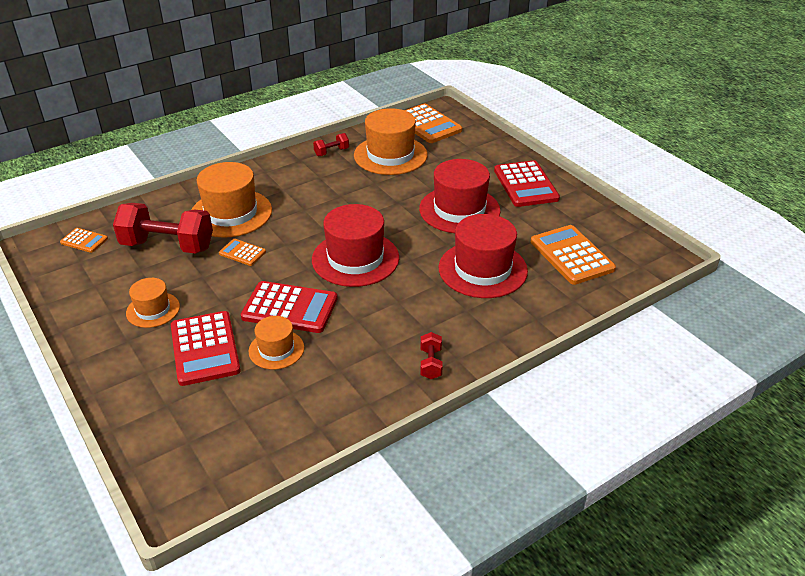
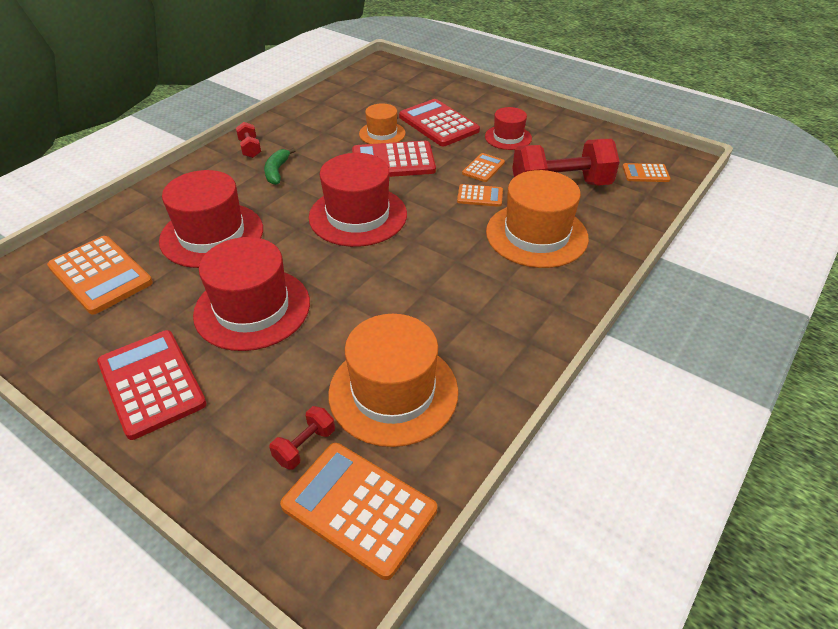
camera: 160 degrees right, 5 degrees up
(153, 310) = (508, 137): orange hat -> red hat
(213, 279) = (483, 168): none -> orange calculator
(331, 152) = (492, 372): red dumbbell -> red dumbbell (305, 446)
(410, 324) = (277, 171): none -> green banana

